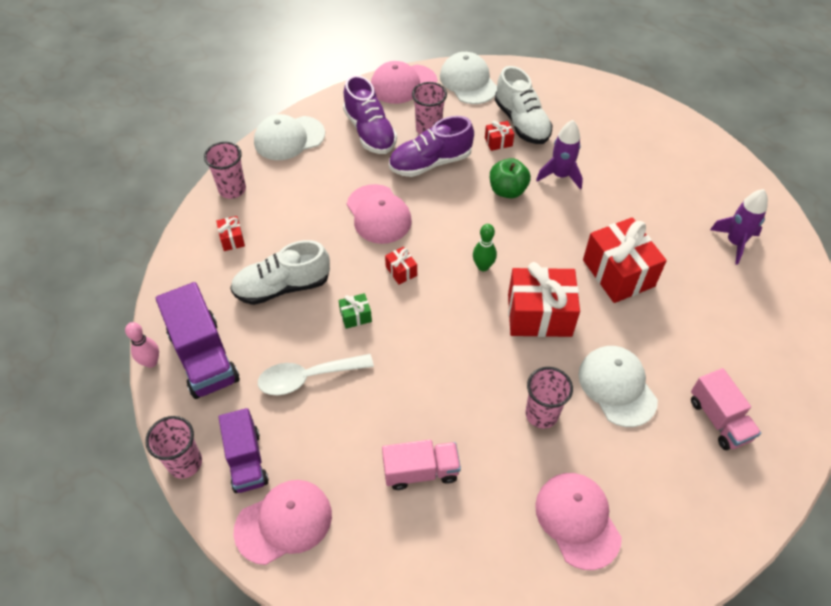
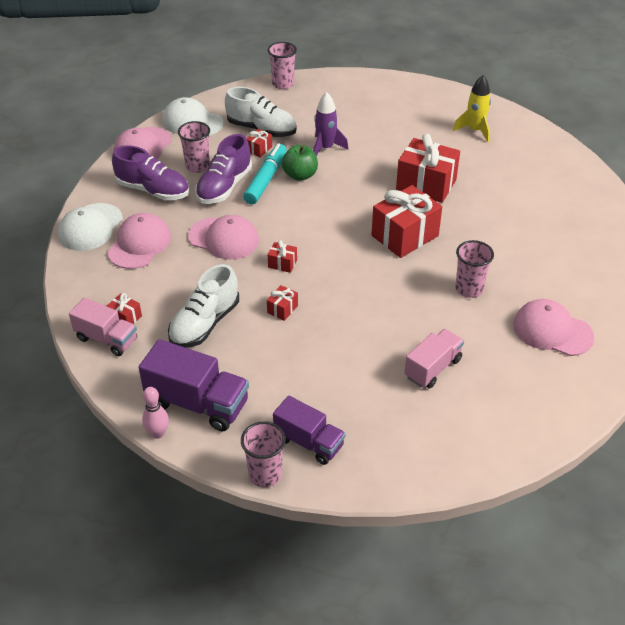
camera: 40 degrees left, 10 degrees down
(232, 189) = (84, 285): pink cup -> pink cup (283, 84)
(284, 522) = (379, 458): pink cap -> pink cap (139, 244)
(308, 377) = (292, 366): white spoon -> none
(355, 316) = (282, 309): green gift -> red gift
(472, 177) = (266, 179): none -> turquoise marker
(483, 266) = (336, 229): green bowling pin -> none
(617, 387) = (495, 247): white cap -> none
(719, 419) = (568, 229): pink truck -> pink truck (106, 339)
(735, 242) = (474, 130): purple rocket -> yellow rocket

